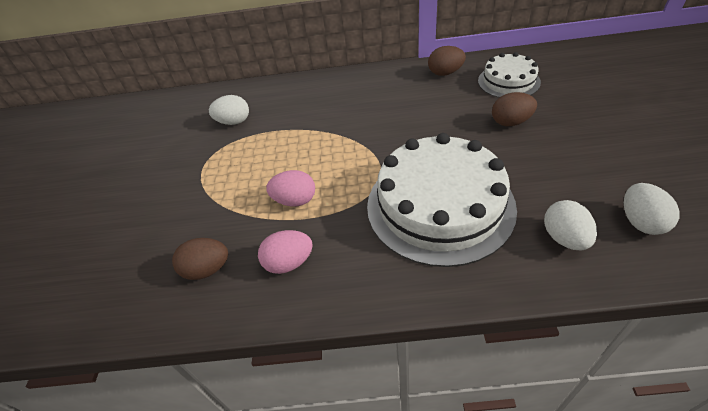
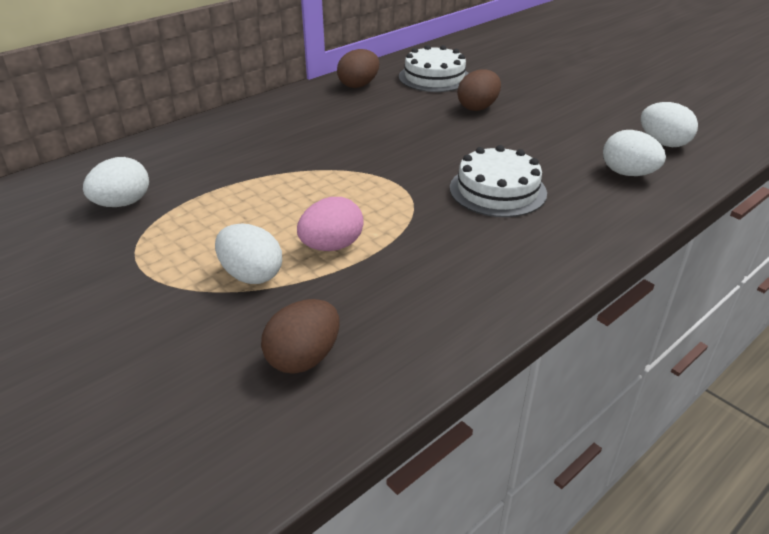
camera: 45 degrees left, 10 degrees down
(239, 200) = (251, 275): none -> white egg
(289, 263) = (404, 302): pink egg -> none
(439, 205) = (497, 190): white cake -> white cake, size x0.53

